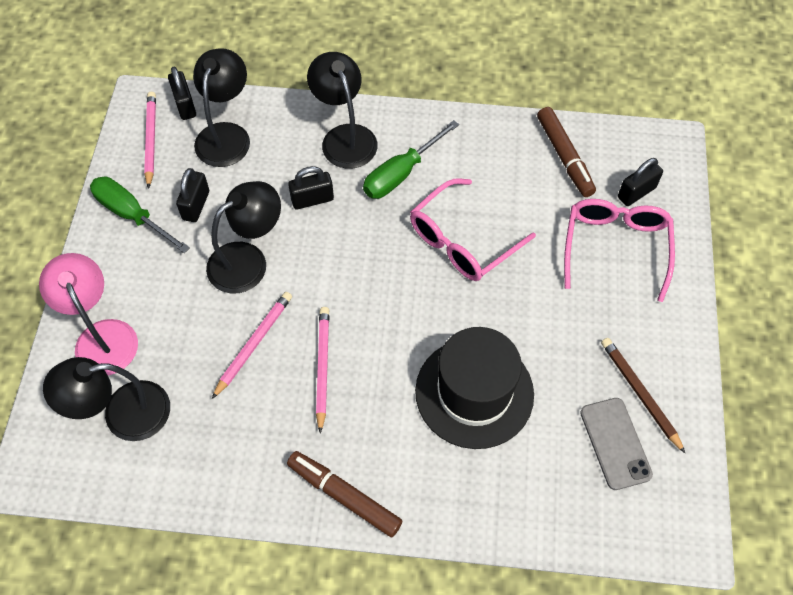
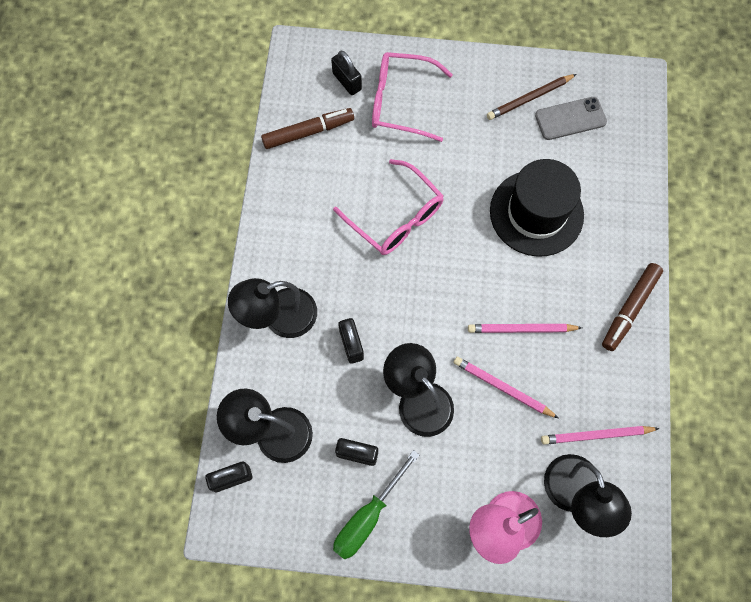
camera: 90 degrees left, 10 degrees up
(151, 140) = (275, 509): pink pencil -> pink pencil (596, 435)
(401, 174) = (323, 267): green screwdriver -> none

